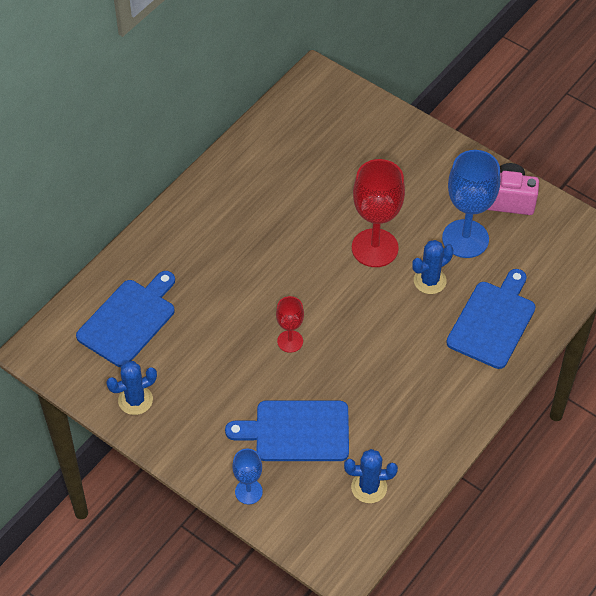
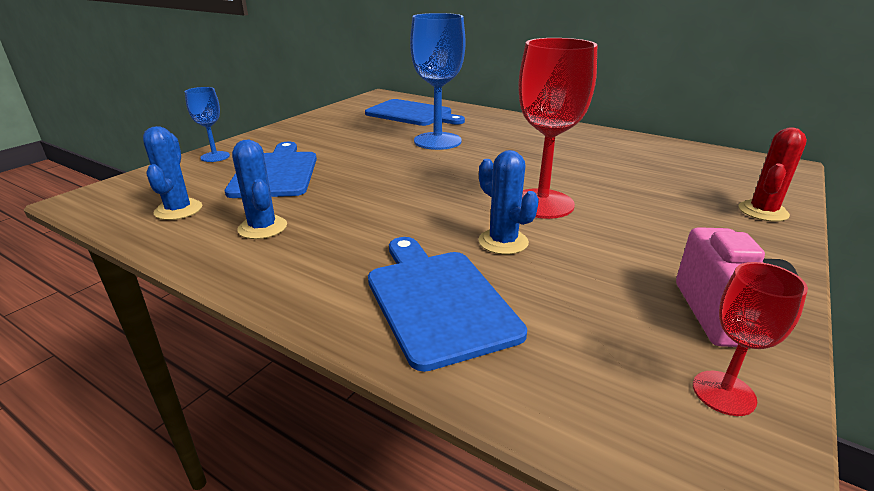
camera: 85 degrees right, 25 degrees down
(135, 400) = (331, 119): blue cactus -> blue cactus (262, 228)
(290, 341) = (392, 166): red goblet -> red goblet (723, 393)
(395, 128) = (763, 211): none -> red cactus
(465, 239) = (601, 270): blue goblet -> blue goblet (437, 141)
(493, 321) = (438, 300): blue cutting board -> blue cutting board turned 135 degrees counterclockwise

